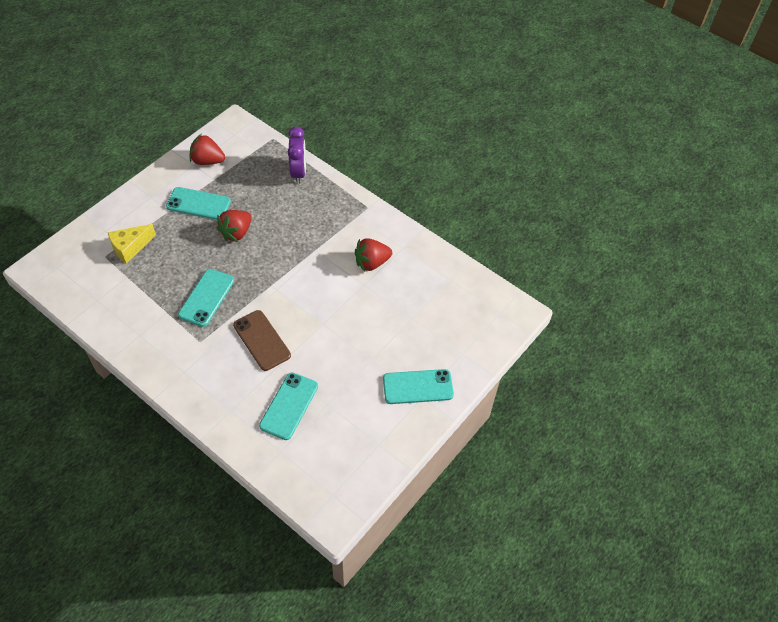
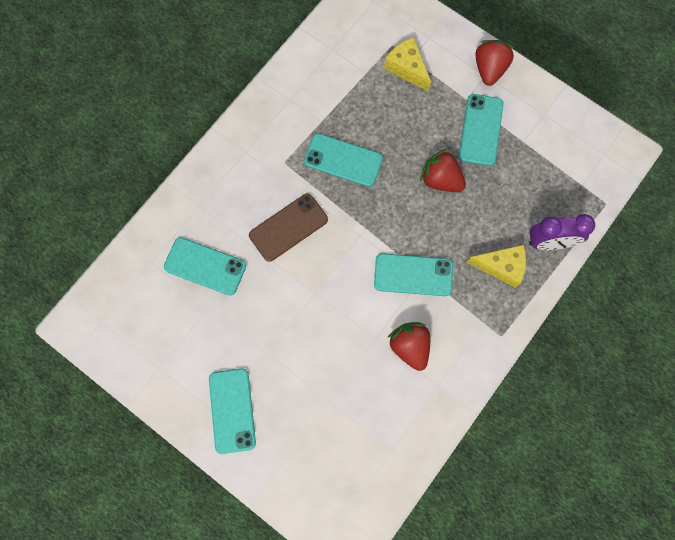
camera: 90 degrees right, 20 degrees up
(207, 161) = (553, 129): red strawberry -> red strawberry (489, 69)
(314, 202) = (501, 267): none -> yellow cheese
(314, 256) = (413, 275): none -> turquoise phone

